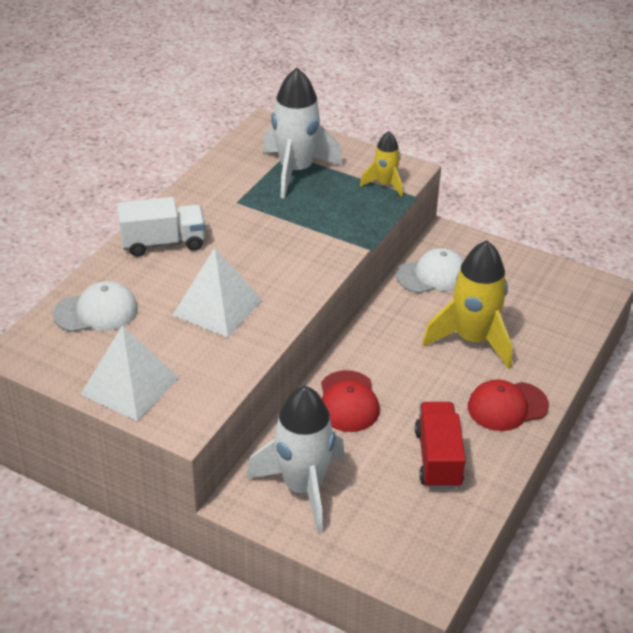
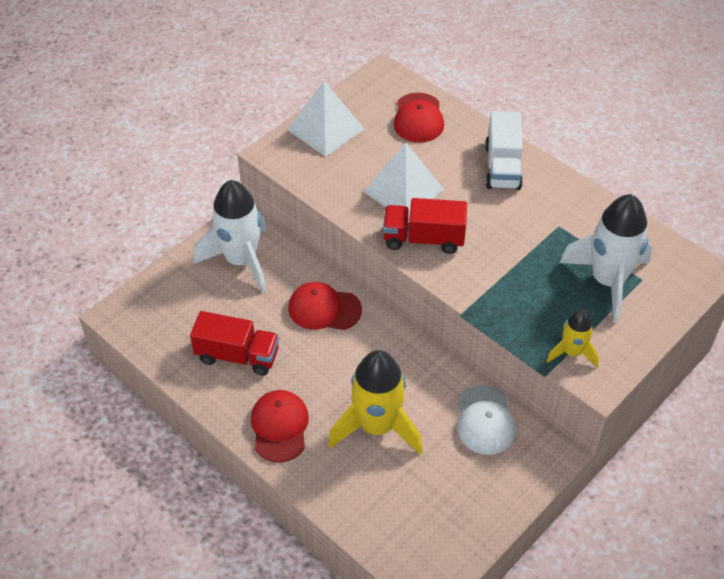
camera: 105 degrees right, 10 degrees up
(96, 311) = (418, 118): white cap -> red cap
(283, 284) = (423, 239): none -> red truck

